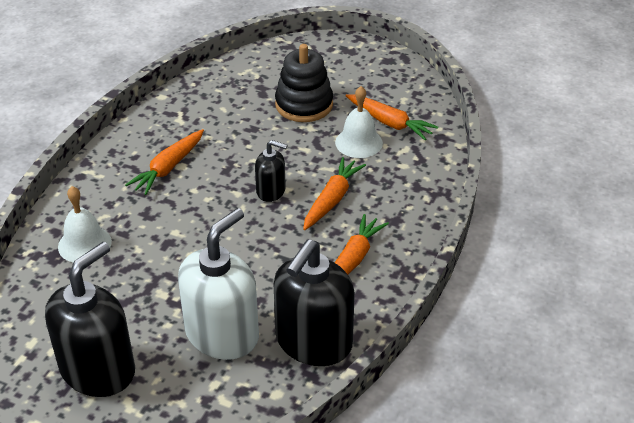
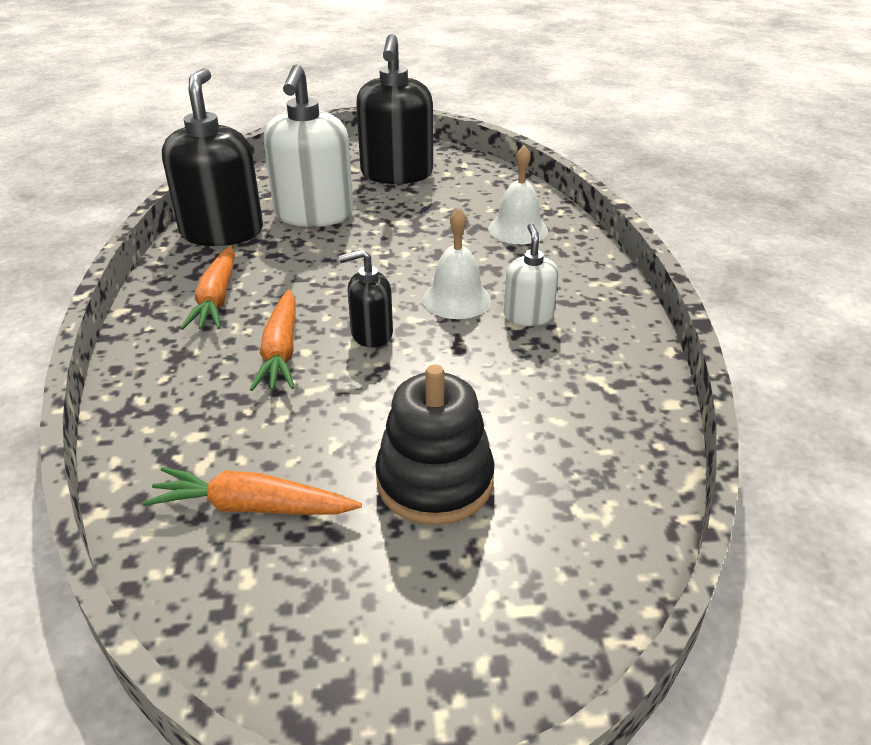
camera: 150 degrees right, 5 degrees down
(168, 168) = (528, 316): orange carrot -> white soap dispenser
(358, 142) = (290, 446): white bell -> white bell (456, 299)

